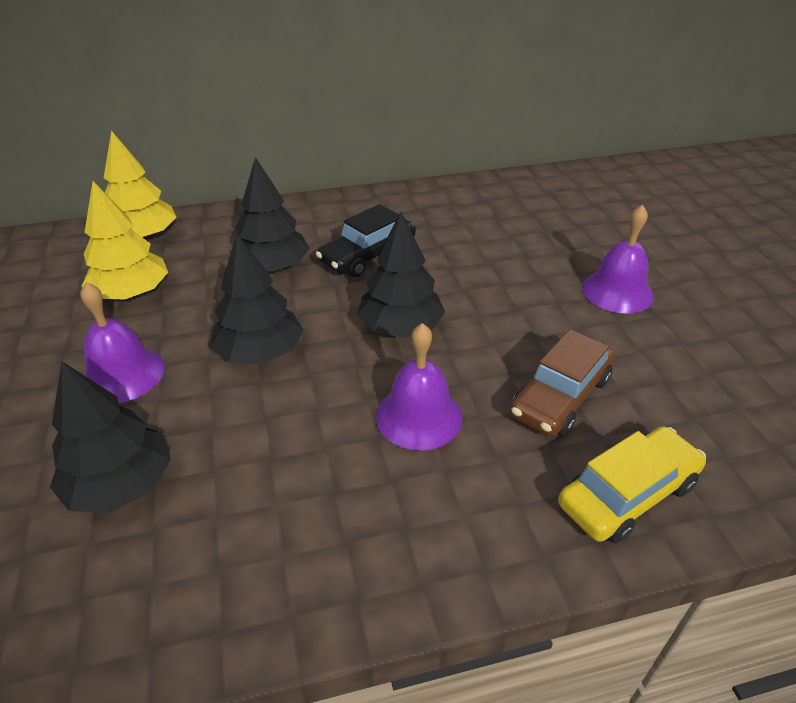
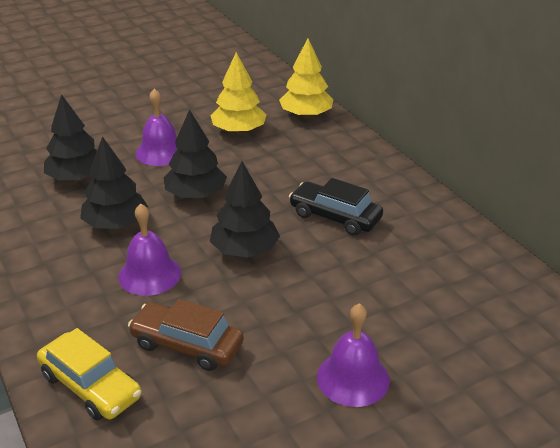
camera: 75 degrees right, 5 degrees down
(272, 267) = (295, 176): black tree -> black tree (116, 224)

